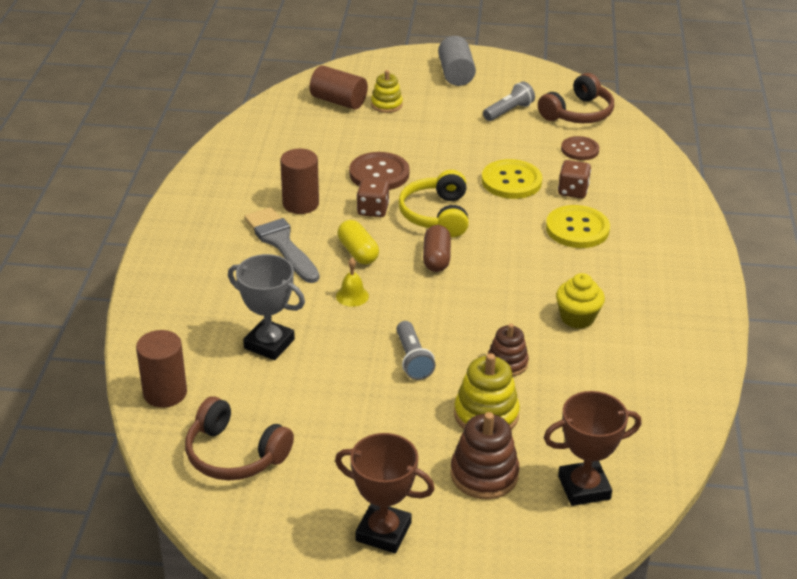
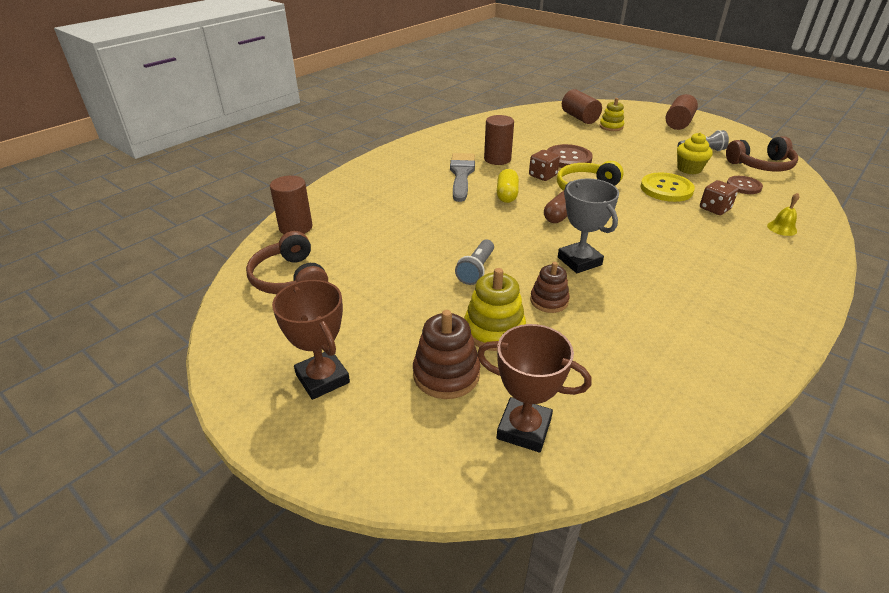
camera: 35 degrees right, 0 degrees up
(269, 344) = (390, 224): grey trophy -> grey trophy (579, 261)
(352, 296) = (475, 217): yellow bell -> yellow bell (782, 228)
(456, 74) = (678, 123): grey cylinder -> brown cylinder
(577, 229) = (697, 233): yellow button -> none
(577, 318) = (642, 292): yellow cupcake -> yellow cupcake (689, 169)

